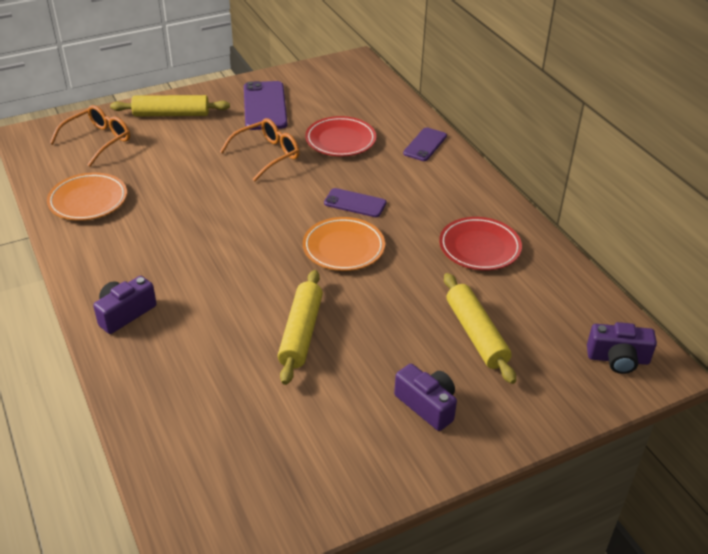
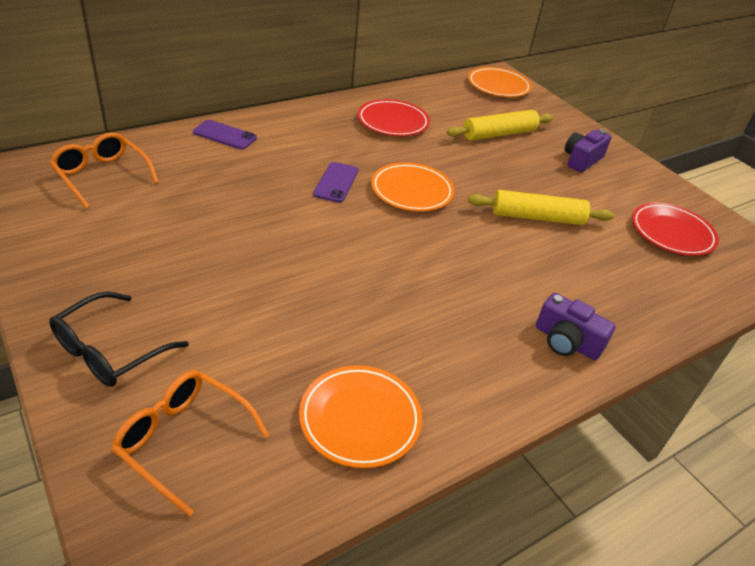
camera: 100 degrees left, 0 degrees up
(171, 114) = (109, 351): yellow rolling pin -> black glasses
(265, 106) = (109, 250): purple phone -> none
(267, 155) = (239, 245): orange glasses -> orange glasses (102, 176)
(340, 140) = (210, 188): red plate -> red plate (671, 233)
(618, 359) = (498, 86): purple camera -> orange plate

